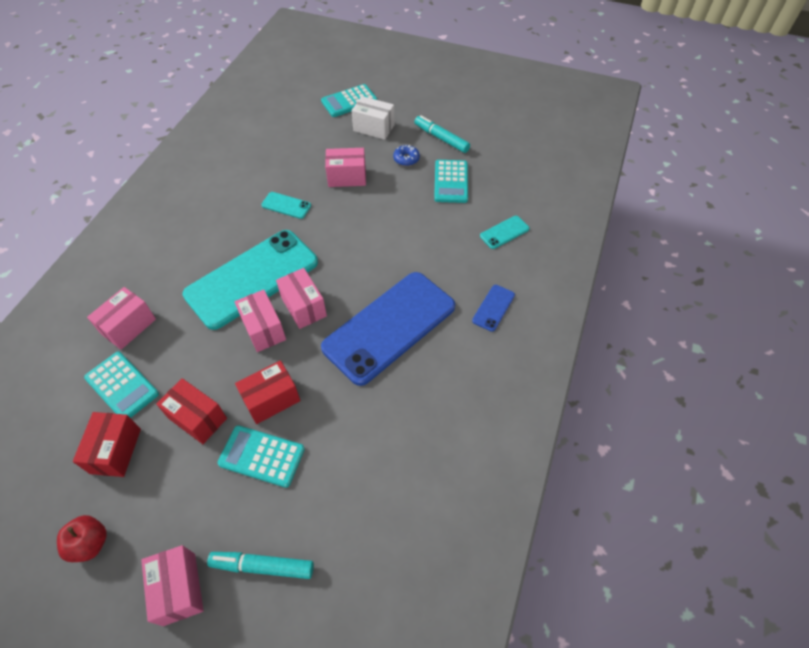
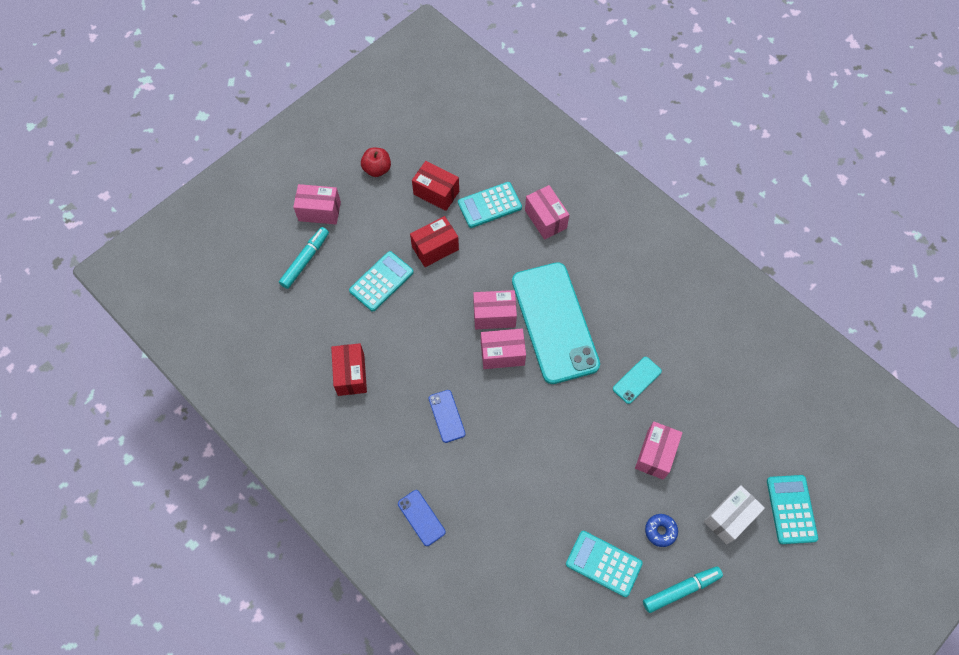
camera: 115 degrees right, 10 degrees up
(271, 399) = (424, 301): red box -> red box (351, 374)
(389, 327) = (446, 416): blue phone -> blue phone, size x0.40
(504, 232) = (505, 582): turquoise phone -> none

